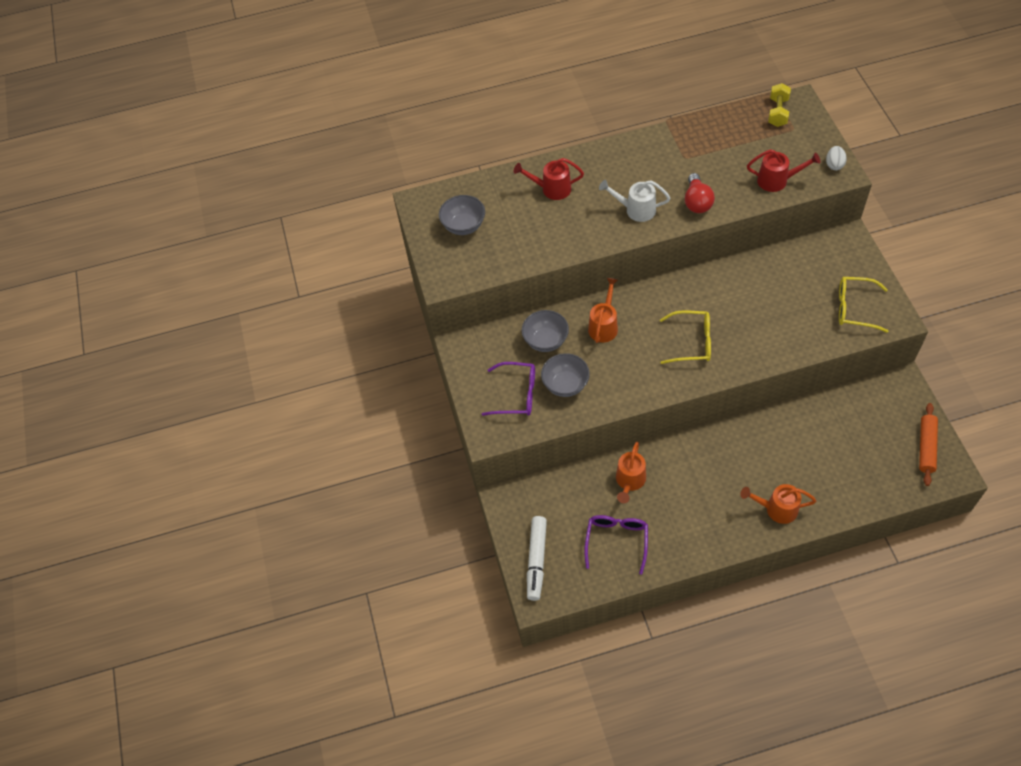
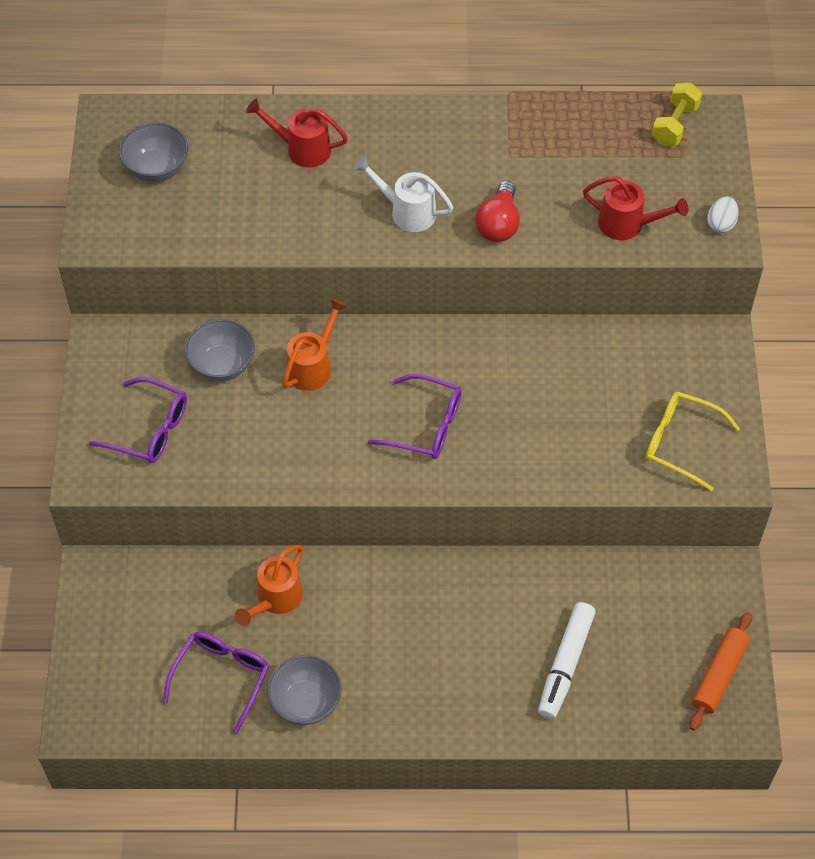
camera: 10 degrees right, 0 degrees up
(536, 560) = (100, 671): white marker -> white marker (565, 665)
(565, 384) = (223, 435): grey bowl -> grey bowl (305, 701)
(691, 342) = (425, 425): yellow glasses -> purple glasses
(776, 509) = (464, 699): orange watering can -> none

